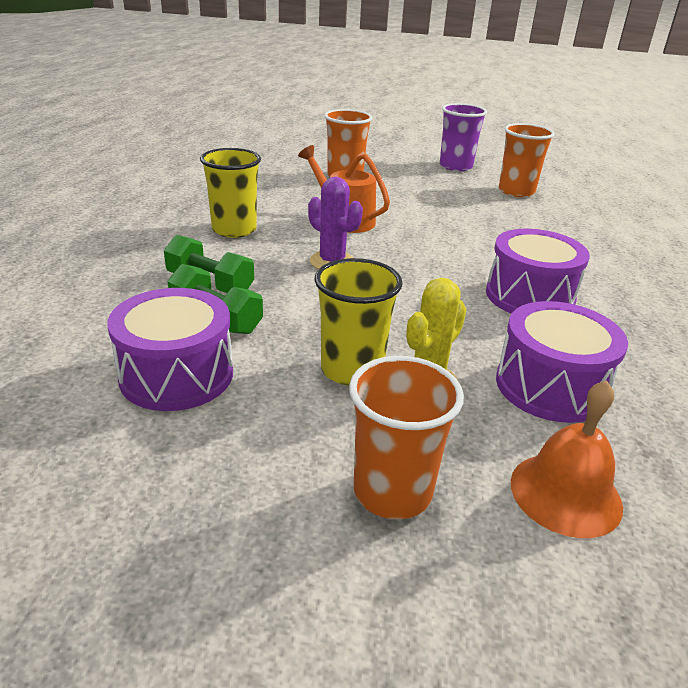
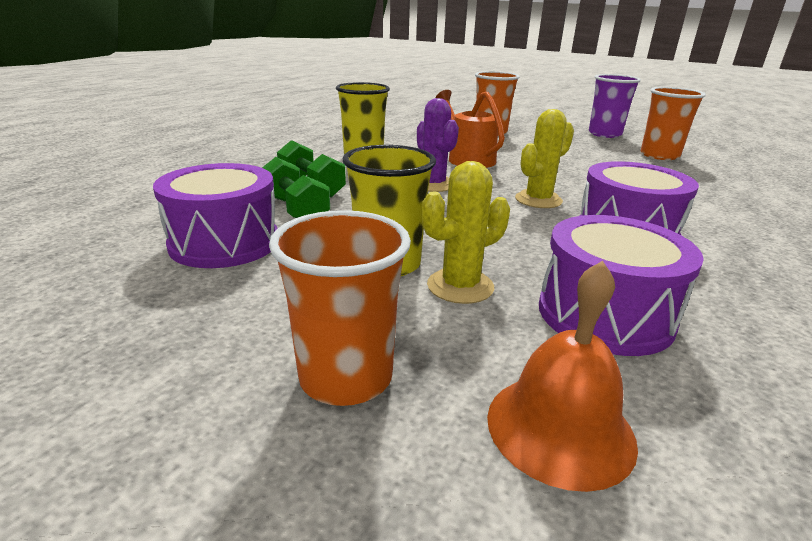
camera: 20 degrees right, 5 degrees down
(439, 267) = (538, 200): none -> yellow cactus

